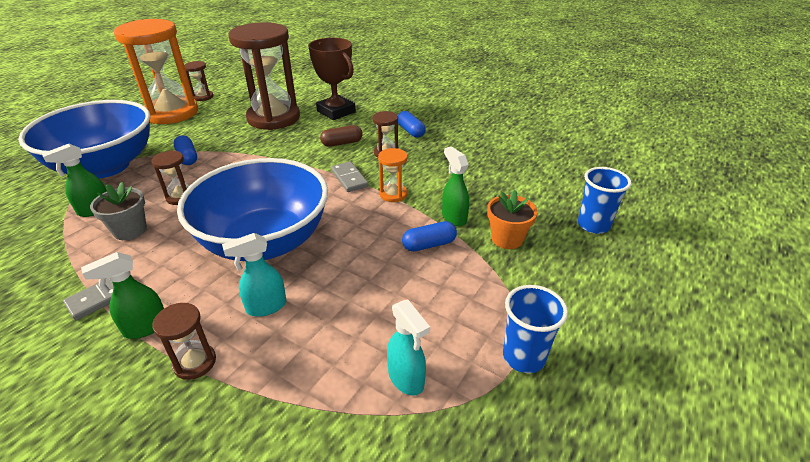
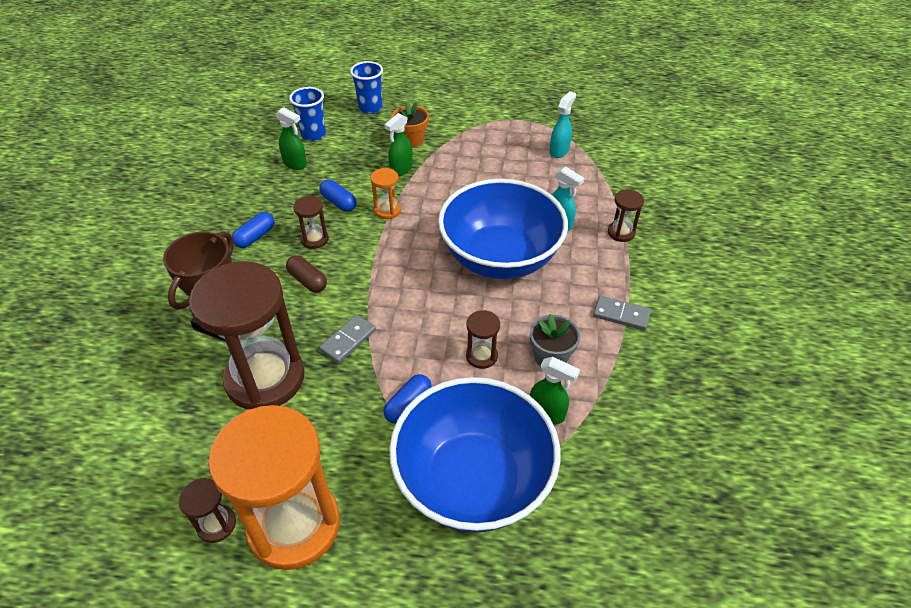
camera: 115 degrees left, 10 degrees up
(145, 327) = (621, 272): green spray bottle -> green spray bottle (295, 164)
(349, 178) = (377, 247): grey domino -> grey domino (348, 340)
(429, 245) = (442, 172): blue capsule -> blue capsule (339, 202)
(523, 357) = (512, 118): blue cup -> blue cup (313, 134)

